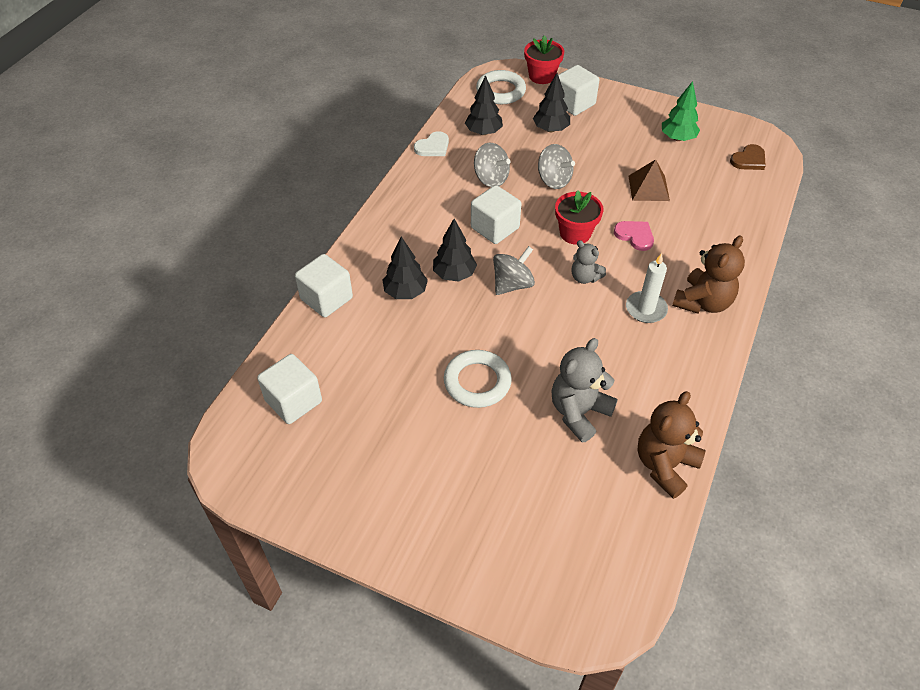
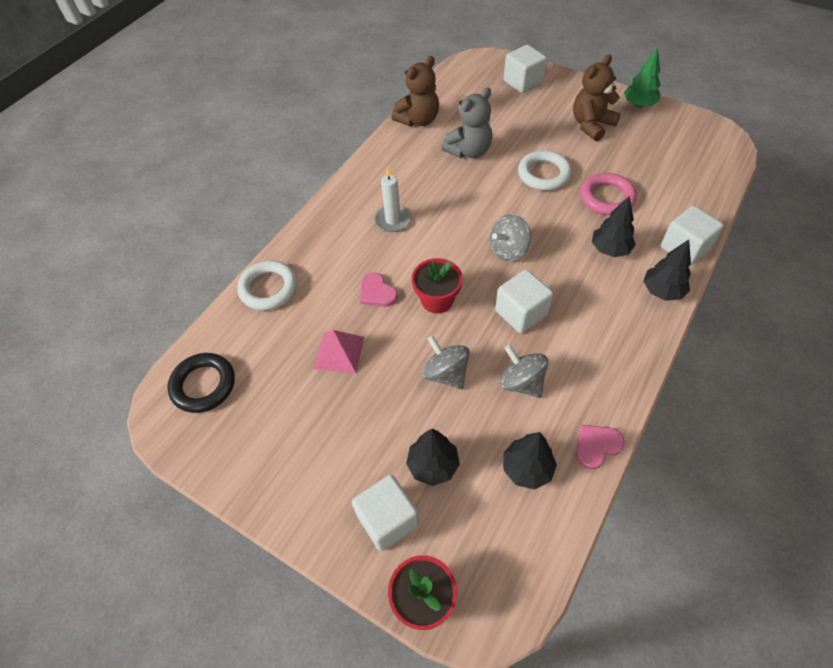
camera: 170 degrees left, 5 degrees up
(293, 401) = (687, 169): white cube -> white cube (522, 82)
(401, 354) = (607, 197): none -> pink ring
(433, 147) = (597, 446): white heart -> pink heart
(454, 274) = (563, 264): black tree -> black tree (662, 291)
(500, 91) = (495, 565): white ring -> white ring (268, 288)
(585, 277) = (439, 252): grey teddy bear -> none
(648, 188) = (339, 352): brown pyramid -> pink pyramid
(677, 138) = (270, 431): green tree -> green tree (639, 104)
(703, 302) = (341, 222): brown teddy bear -> brown teddy bear (591, 125)
(749, 160) = (203, 385): brown heart -> black ring

